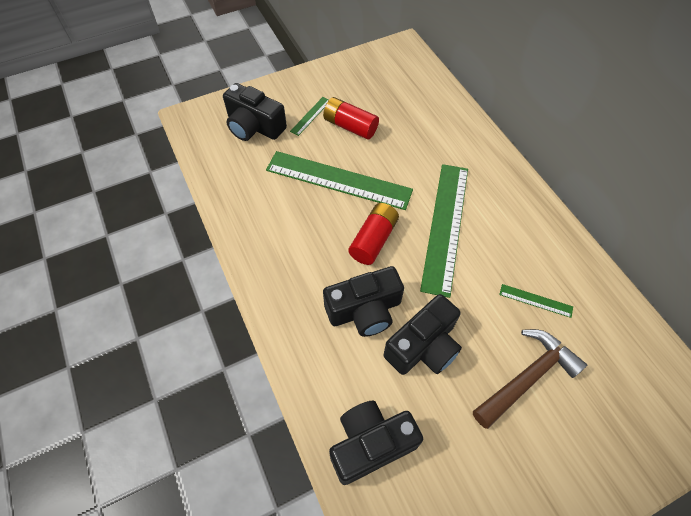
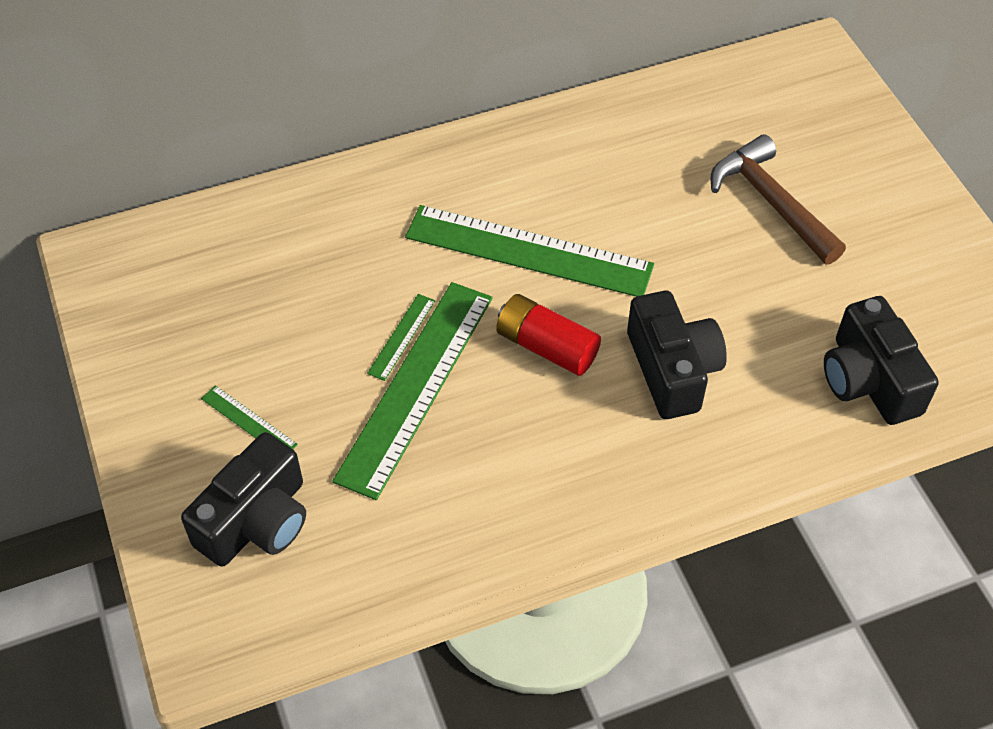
camera: 85 degrees left, 5 degrees down
(350, 126) = (290, 359): red battery -> none
(423, 346) = (729, 305): black camera -> none
(535, 300) = (661, 171): green ruler -> green ruler (401, 336)

